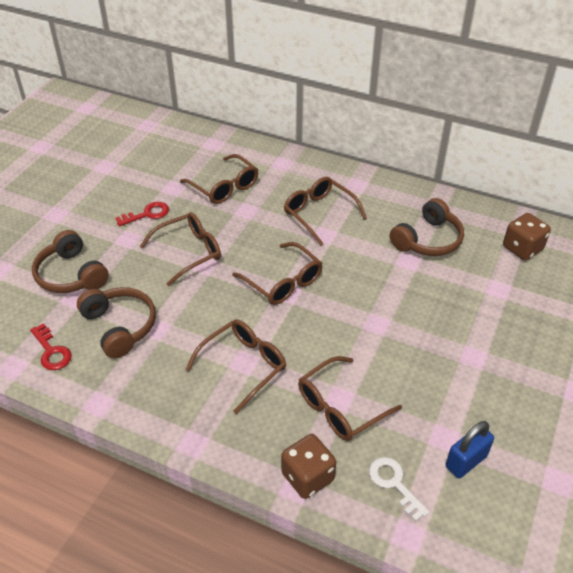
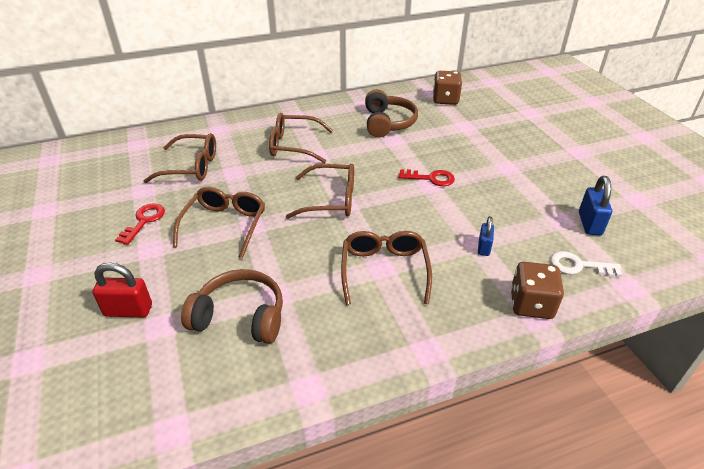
camera: 45 degrees left, 5 degrees down
(52, 351) = (198, 385): red key -> red key (431, 178)
(71, 274) = (128, 310): brown headphones -> red padlock
(340, 407) = (484, 247): brown glasses -> blue padlock

